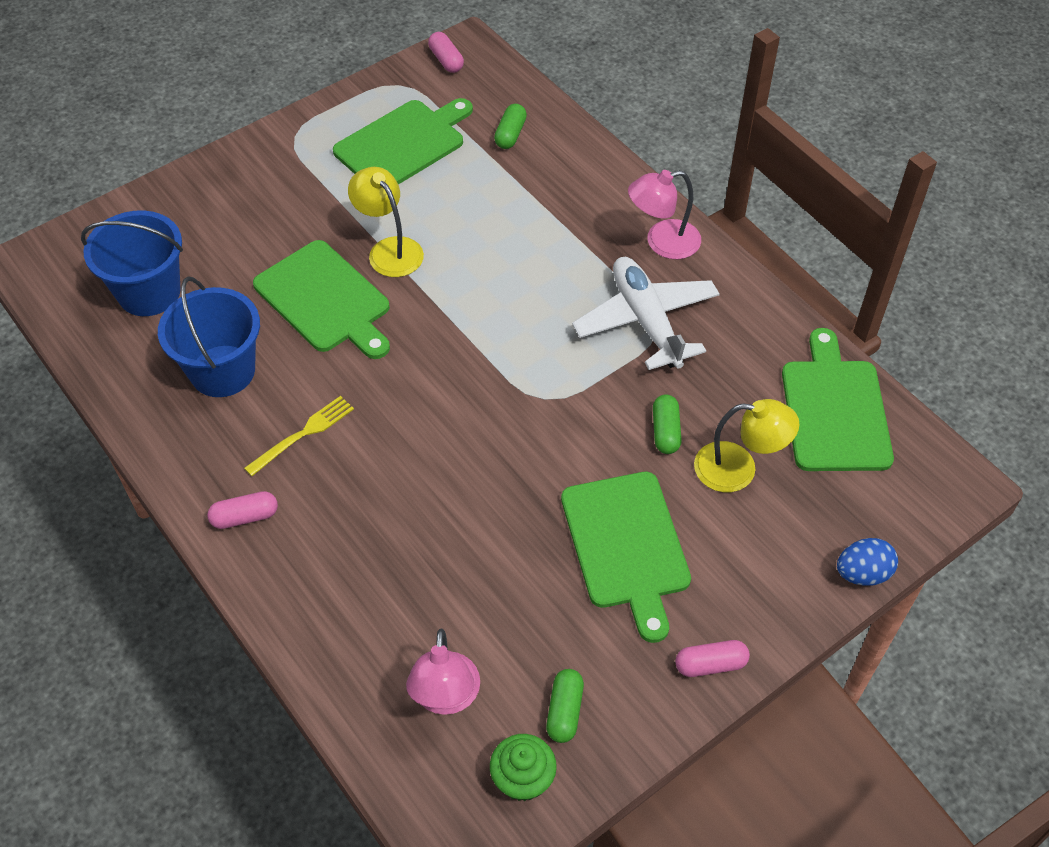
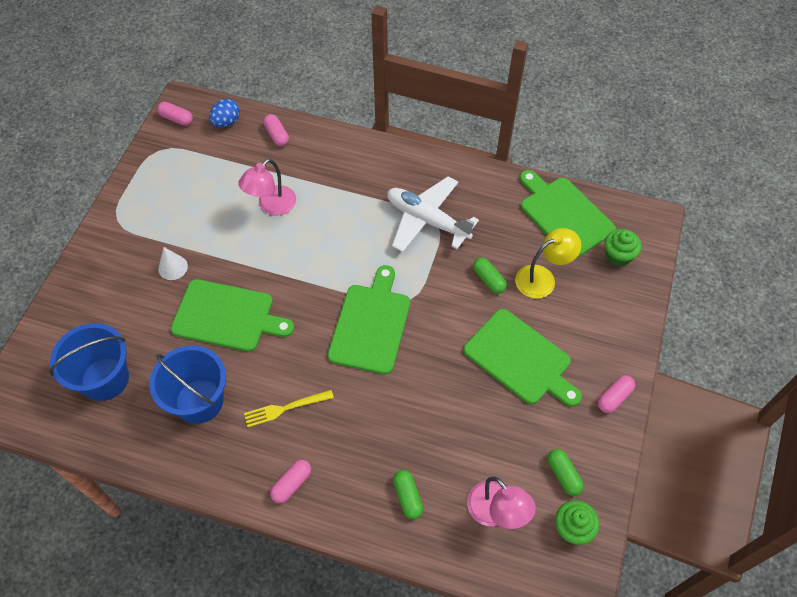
camera: 35 degrees left, 5 degrees up
(304, 433) = (284, 409): yellow fork -> yellow fork turned 120 degrees counterclockwise
(311, 216) = (173, 267): none -> white cone
(389, 249) = (241, 261): yellow lamp -> none
(403, 144) = (194, 188): green cutting board -> green cutting board (371, 324)
(510, 134) = (256, 147): green capsule -> green capsule (407, 497)
(545, 133) = (277, 135): none -> pink capsule
(662, 242) = (398, 168): pink lamp -> pink lamp (271, 206)
(862, 573) = (646, 298): blue egg -> blue egg (226, 122)
(868, 499) = (618, 255): none -> green cupcake

